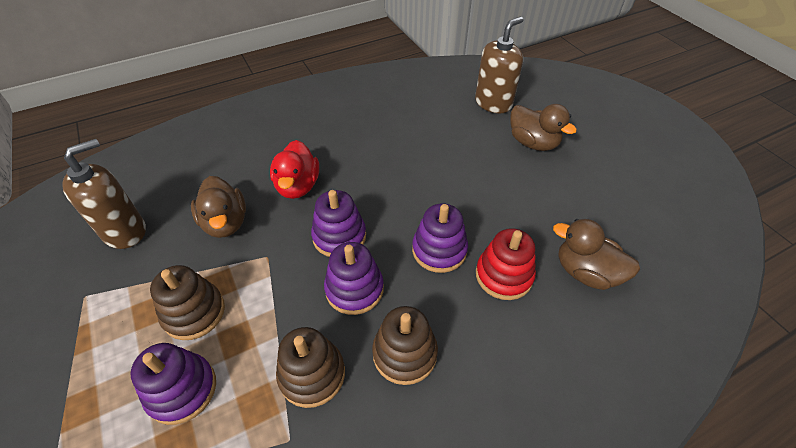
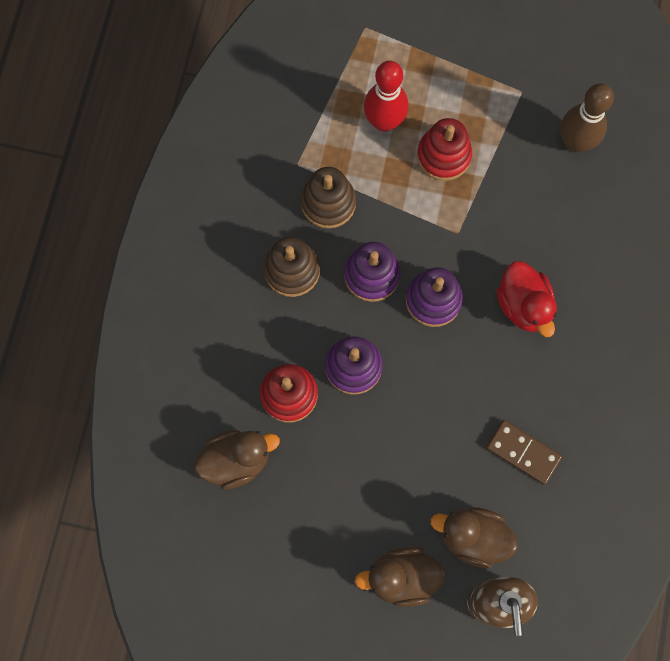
camera: 130 degrees right, 25 degrees up
(125, 231) = (575, 142): brown soap dispenser -> brown bowling pin
(182, 390) = (384, 121): purple stacking toy -> red bowling pin
(194, 312) = (443, 156): brown stacking toy -> red stacking toy
(225, 223) = (523, 221): brown duck -> brown duck (472, 537)
(298, 186) = (523, 305): red duck -> red duck turned 150 degrees counterclockwise
(399, 135) = (523, 452): none -> brown domino

